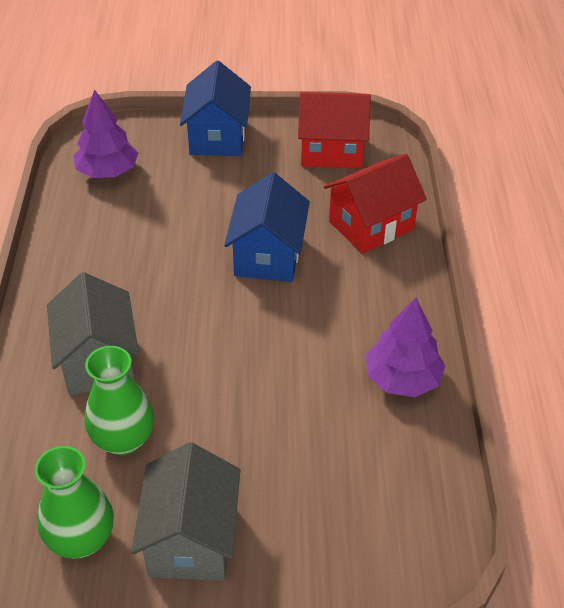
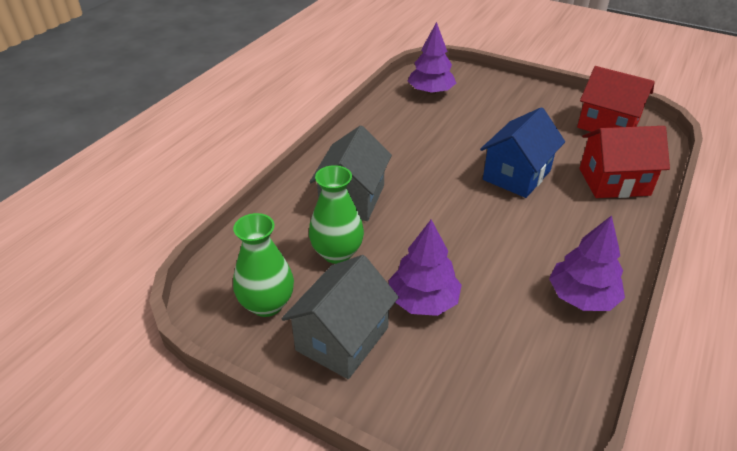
camera: 30 degrees right, 5 degrees down
(218, 137) = (522, 93): blue house -> none
(251, 454) = (423, 300): none -> purple tree

